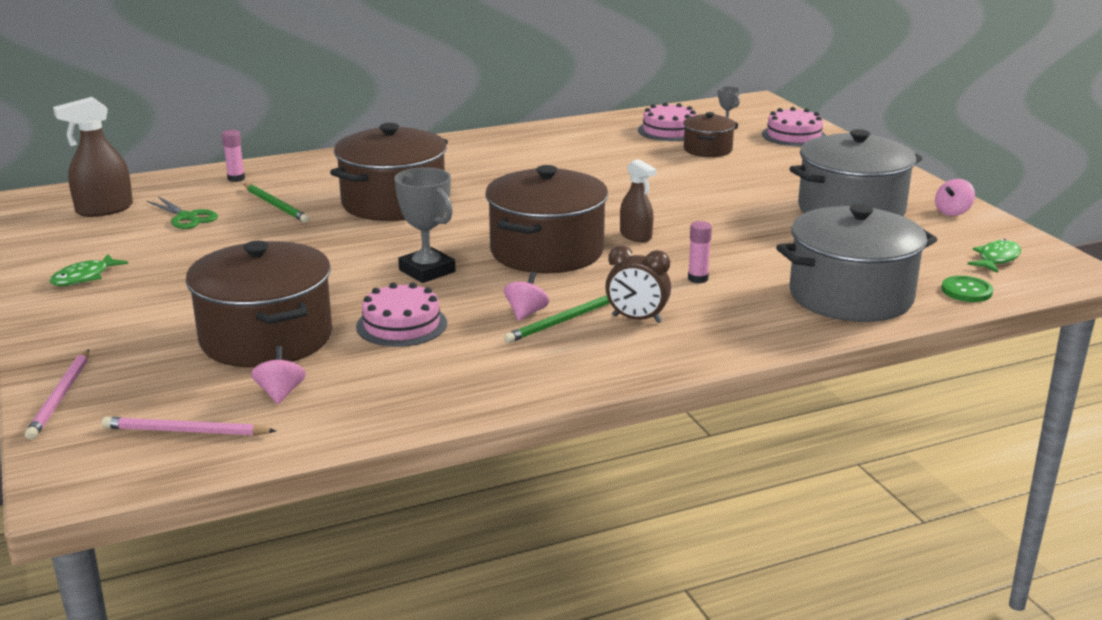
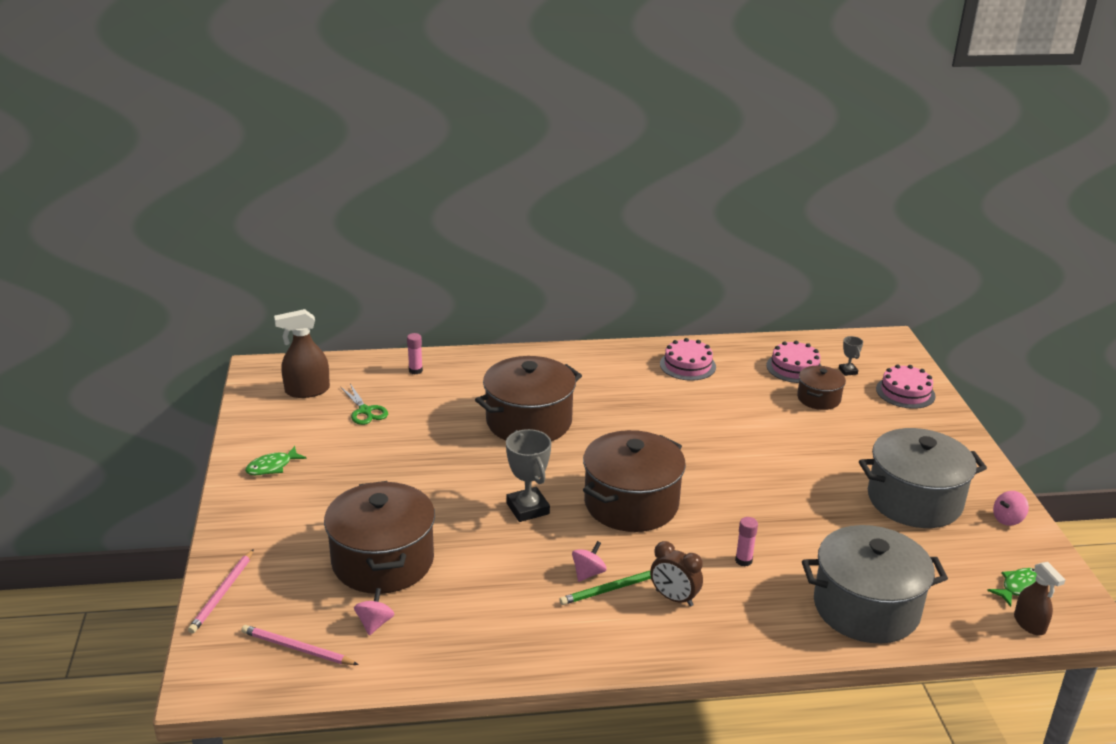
camera: 15 degrees right, 5 degrees up
(276, 205) = (436, 408): green pencil -> none
(401, 325) = (487, 567): pink cake -> pink cake (687, 365)
(636, 236) = (712, 498): brown spray bottle -> brown spray bottle (1029, 624)
(966, 291) = (973, 622): green button -> none

